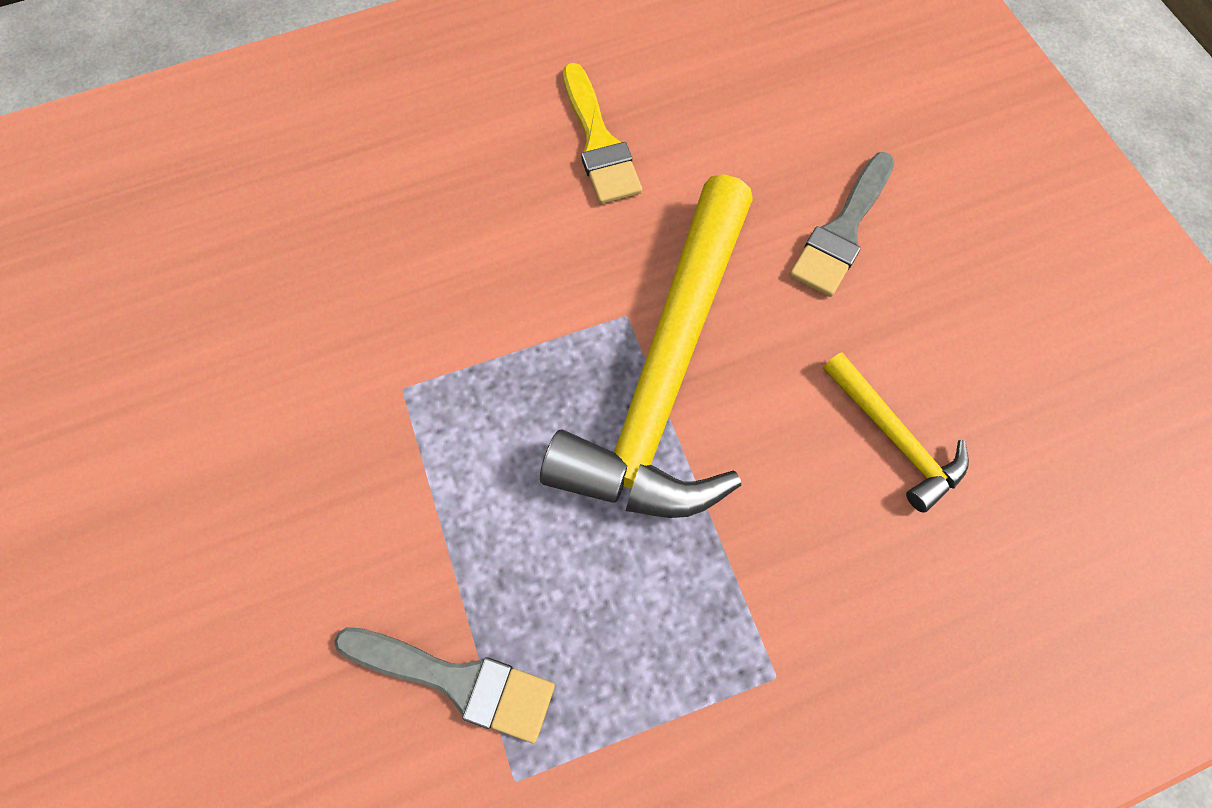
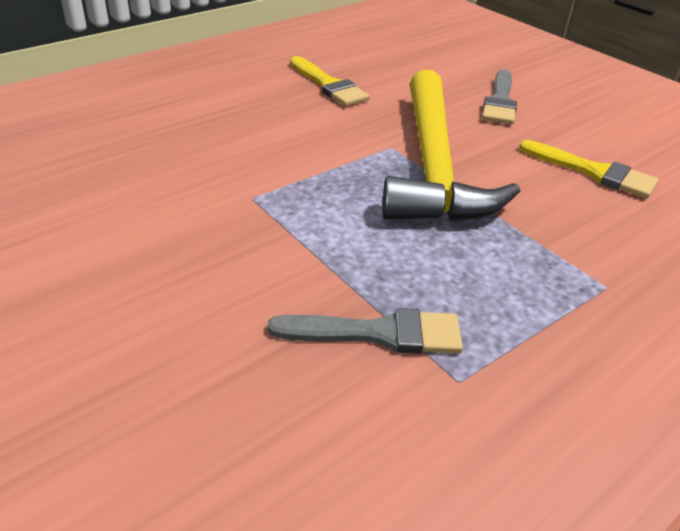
camera: 20 degrees left, 30 degrees down
(894, 437) = (594, 172): yellow hammer -> yellow brush

